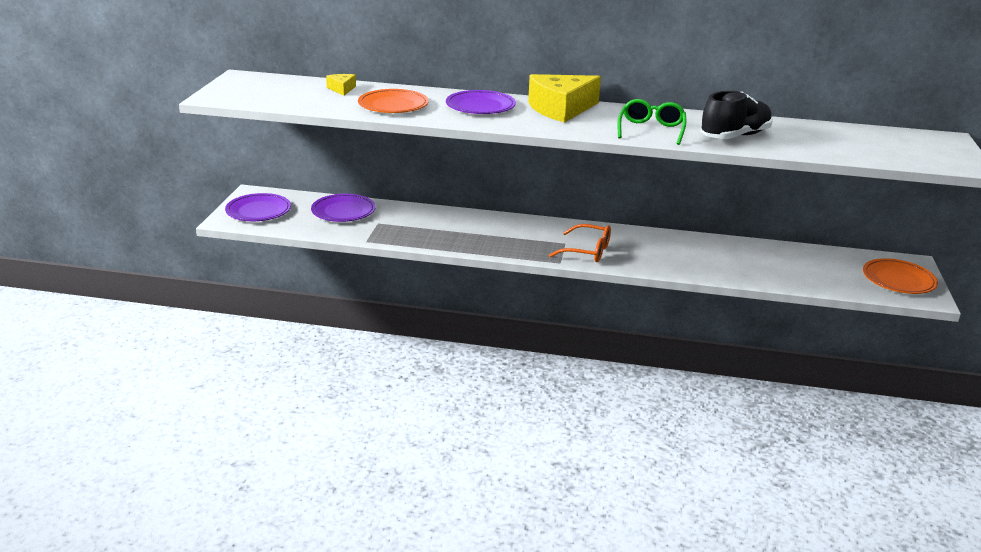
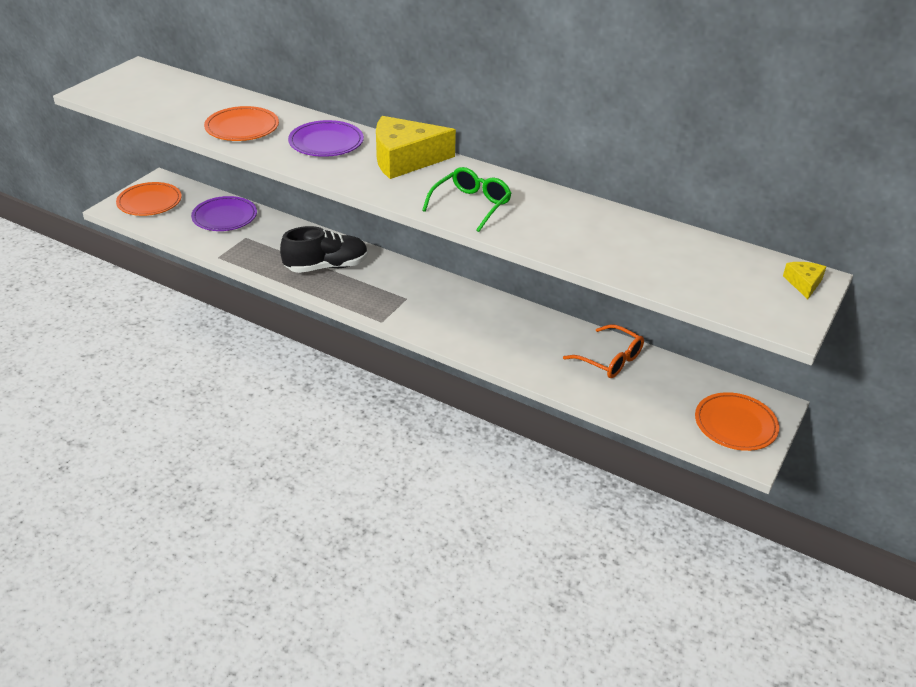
camera: 20 degrees right, 10 degrees up
(258, 211) = (149, 202): purple plate -> orange plate
(342, 89) = (215, 98): yellow cheese -> yellow cheese (803, 283)
(587, 251) = (421, 313): orange glasses -> orange glasses (610, 360)
(734, 136) = (554, 231): black shoe -> black shoe (326, 267)

